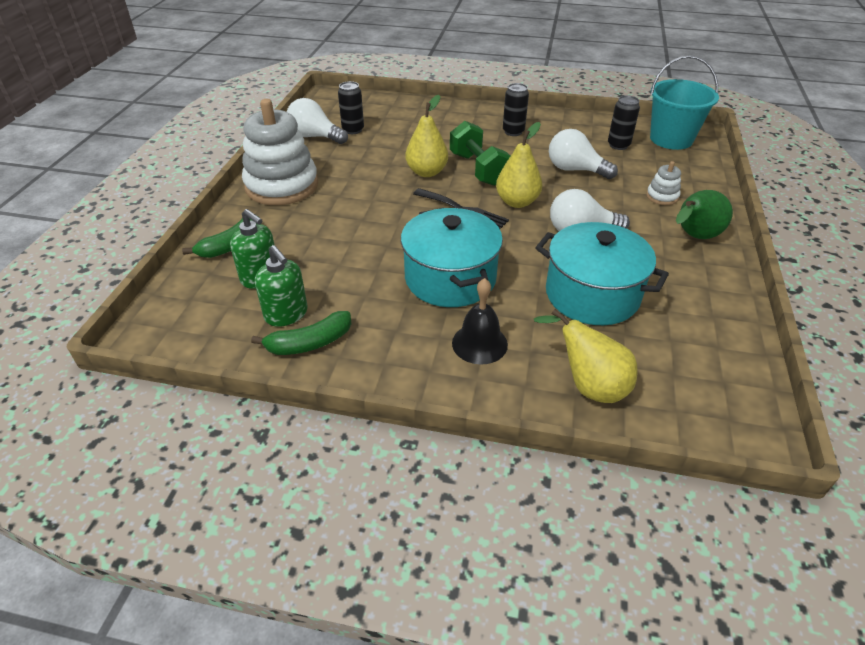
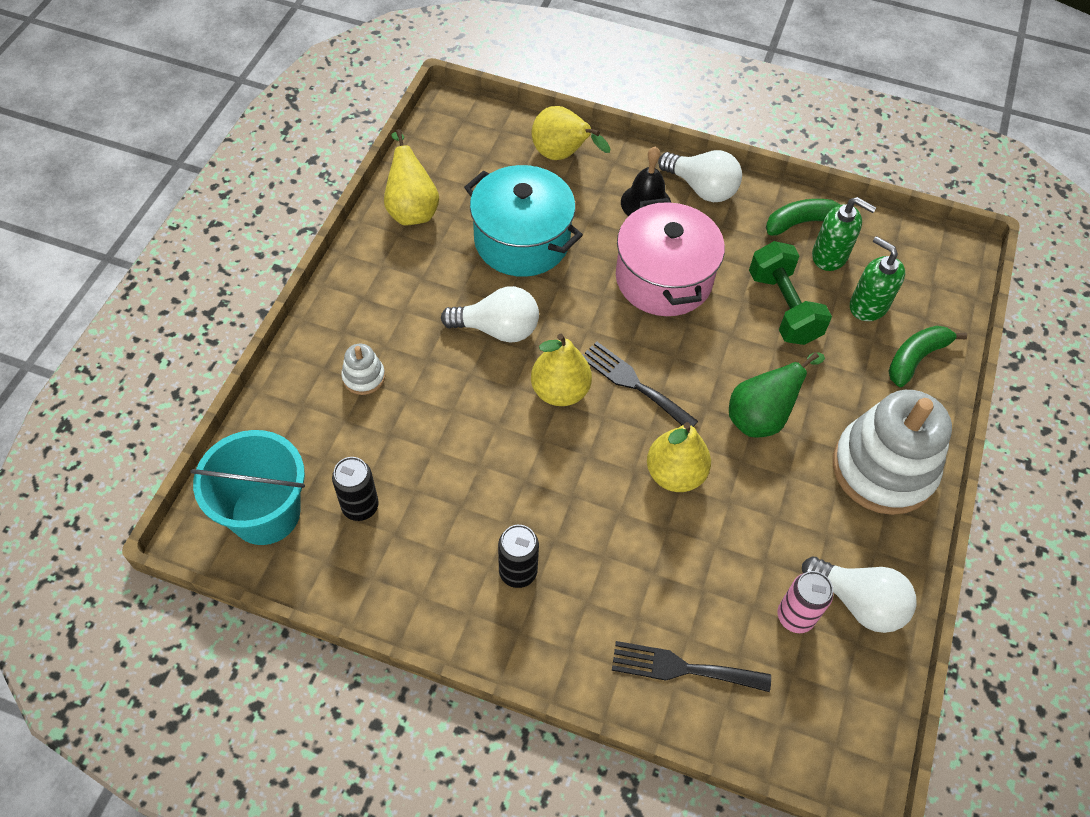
camera: 175 degrees left, 15 degrees up
(286, 314) = (830, 256): green soap dispenser -> green soap dispenser turned 150 degrees clockwise
(353, 130) = (795, 616): black can -> pink can
(415, 112) = (682, 668): none -> black fork
(450, 278) = (664, 278): turquoise pot -> pink pot
(478, 169) = (598, 471): green dumbbell -> green dumbbell (783, 307)
(575, 170) = (455, 451): white light bulb -> white light bulb (701, 188)
(694, 237) = (368, 303): green pear -> green pear (761, 417)
(713, 310) = (411, 209): none -> yellow pear

